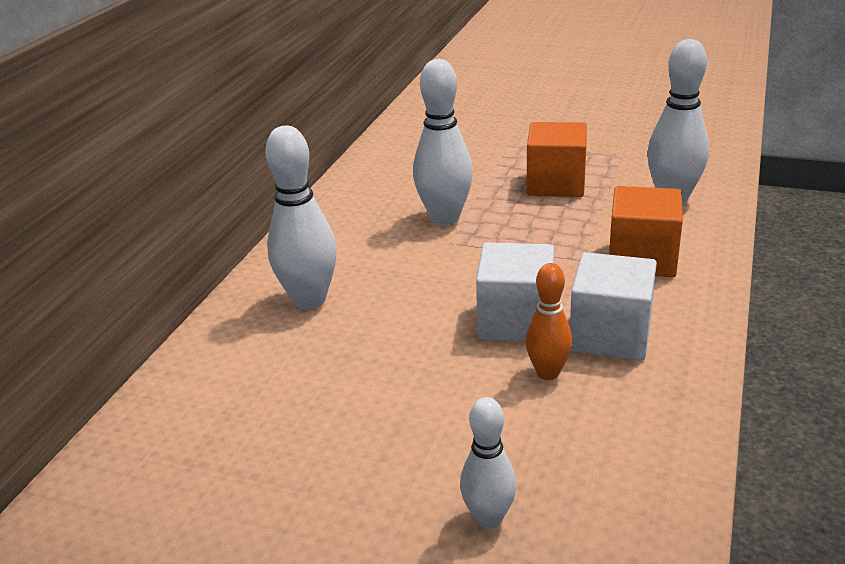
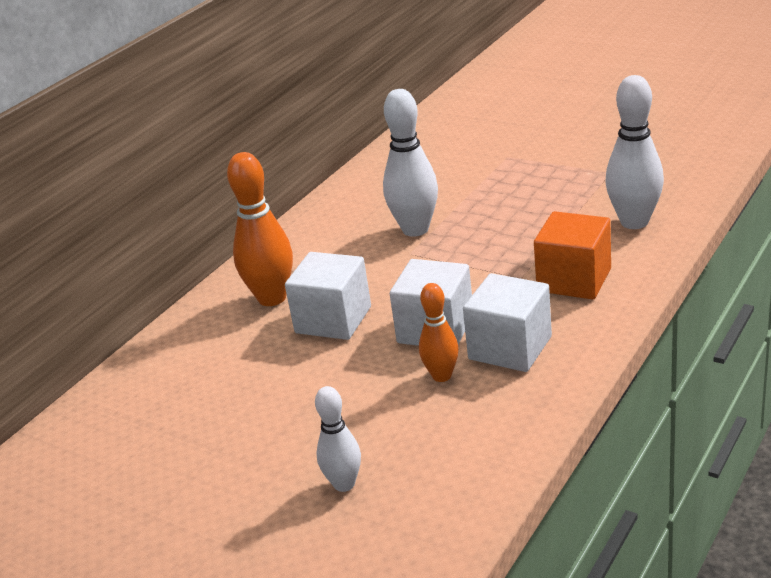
camera: 15 degrees right, 0 degrees up
(309, 300) = (272, 298): white bowling pin -> orange bowling pin
(392, 319) = (333, 320): none -> white cube
(556, 184) = (531, 201): orange cube -> none

